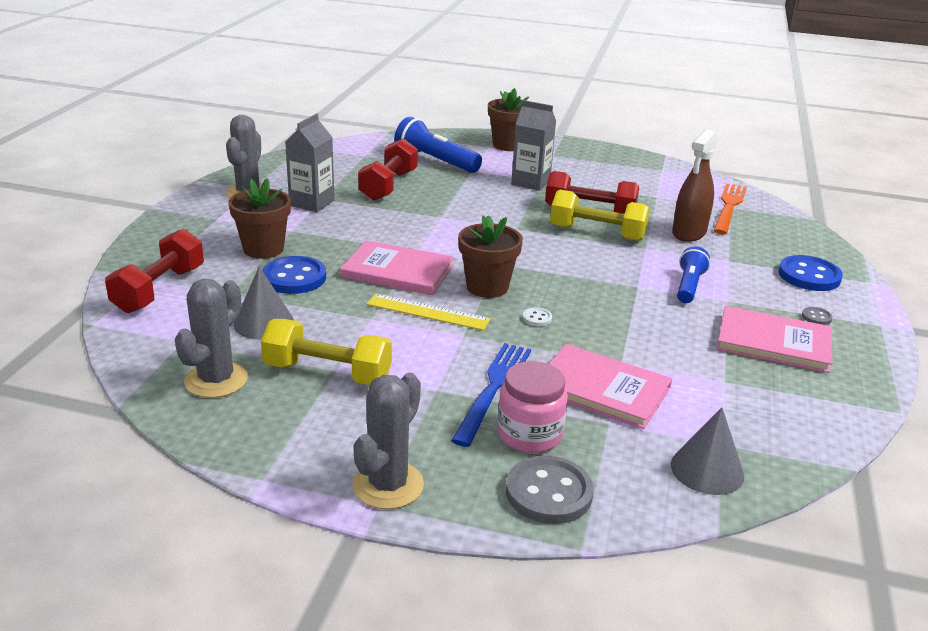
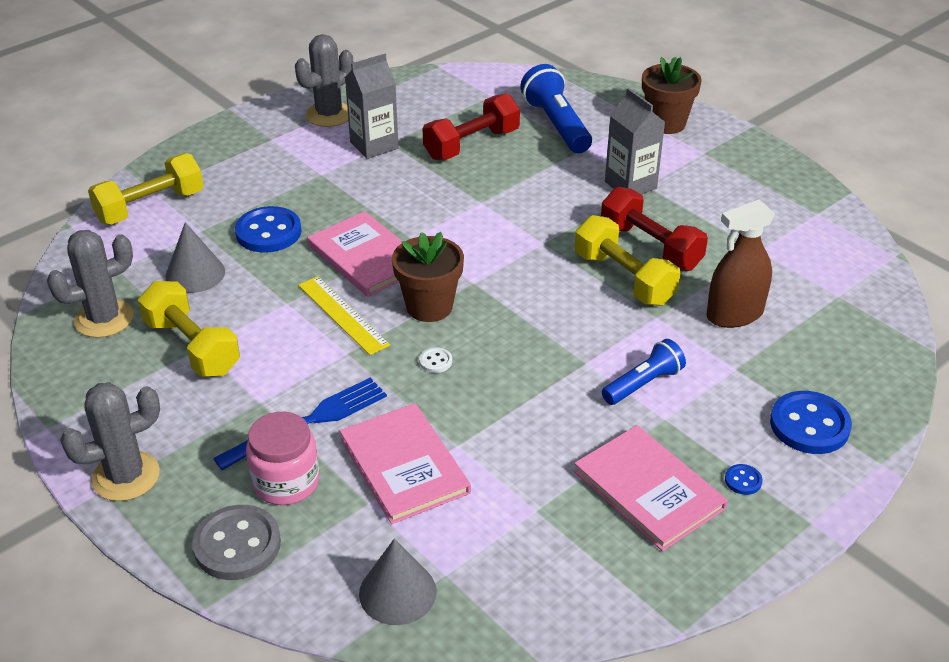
camera: 35 degrees right, 10 degrees up
(159, 290) = (150, 207): red dumbbell -> yellow dumbbell
(263, 249) = (275, 189): brown flower pot -> none
(729, 207) = (835, 295): orange fork -> none
(816, 317) = (743, 480): grey button -> blue button

